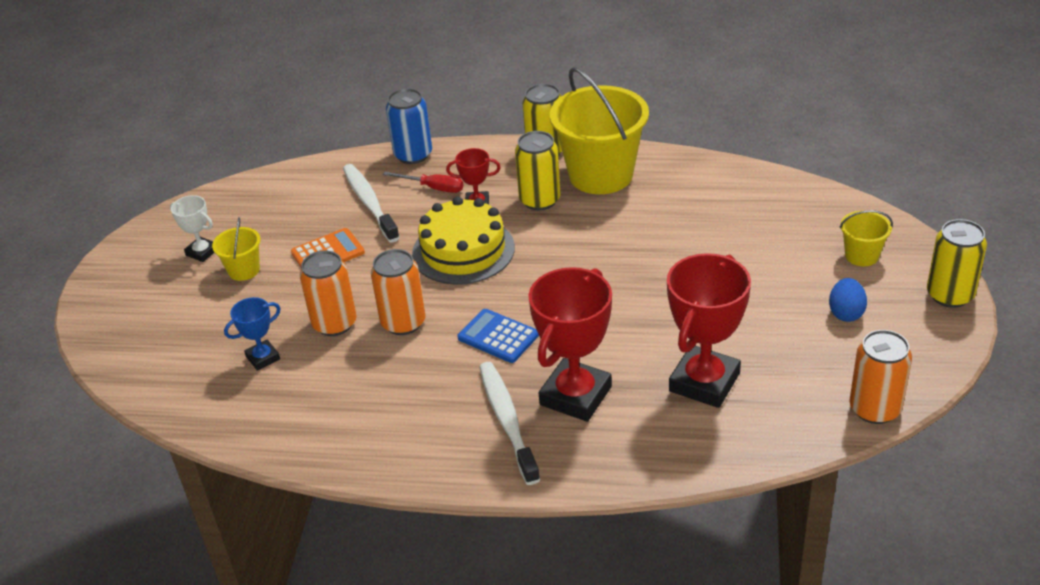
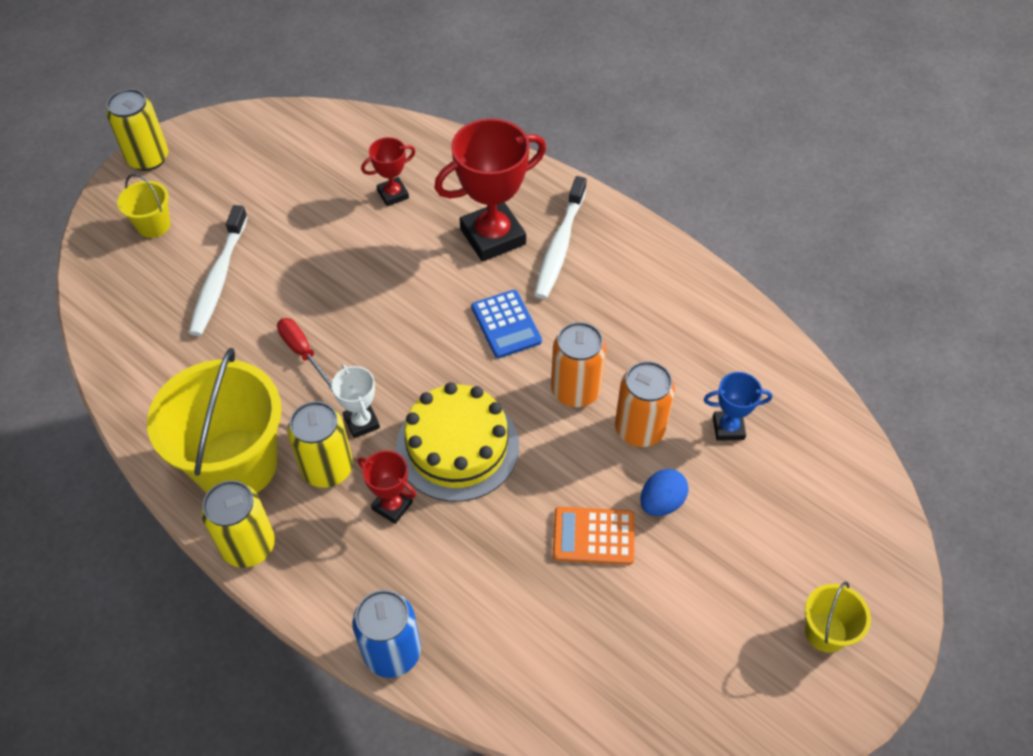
camera: 150 degrees left, 15 degrees up
(202, 252) = (734, 636): white trophy -> white trophy (361, 422)
(244, 270) = (697, 569): yellow bucket -> yellow bucket (825, 632)
(369, 203) = (500, 592): white toothbrush -> white toothbrush (219, 278)
(433, 188) = (415, 568): red screwdriver -> red screwdriver (303, 352)
(704, 382) = (393, 194): red trophy -> red trophy, size x0.51
(846, 313) = (233, 187): blue egg -> blue egg (661, 502)
(875, 409) = (310, 116): orange can -> none

